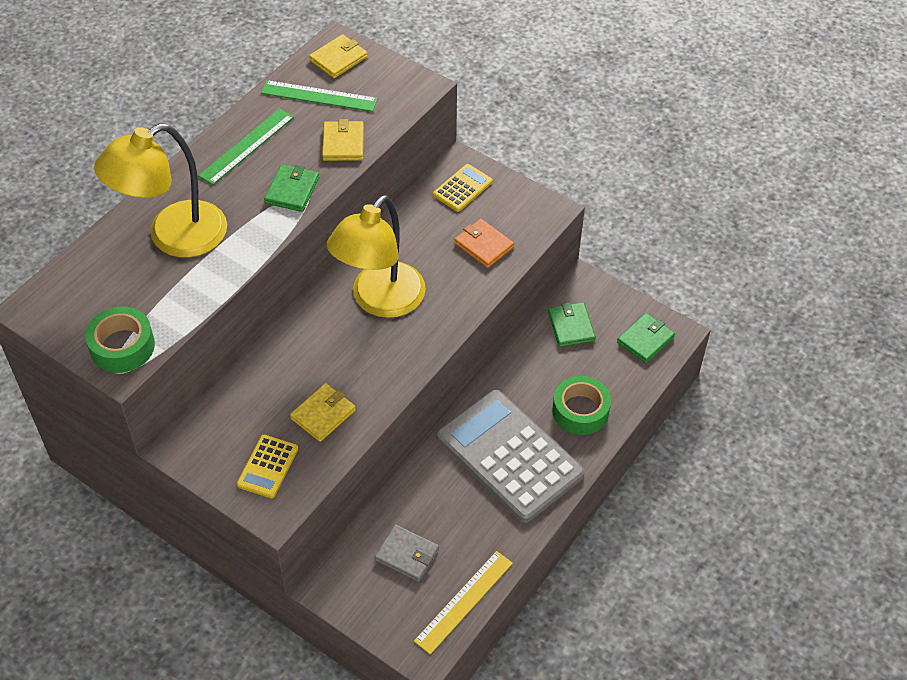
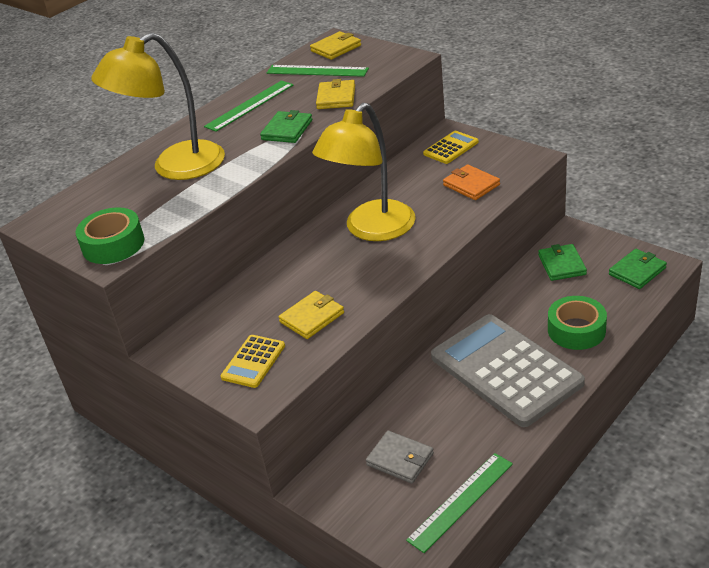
camera: 10 degrees right, 15 degrees down
(464, 601) = (460, 501): yellow ruler -> green ruler

